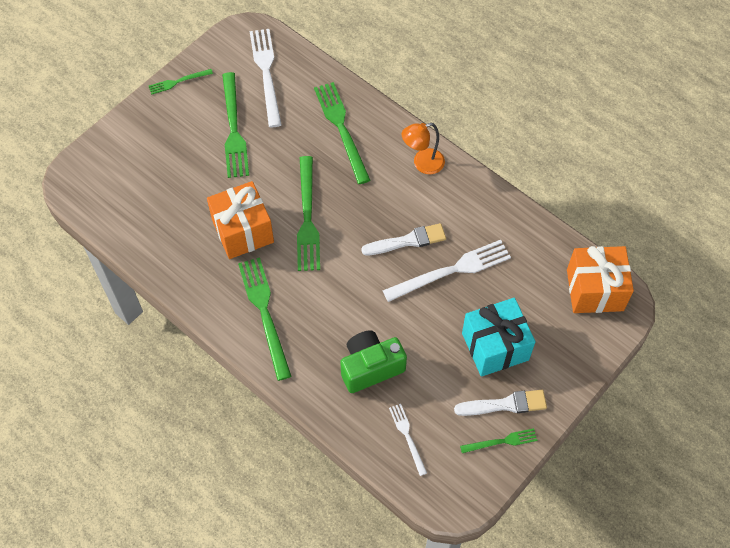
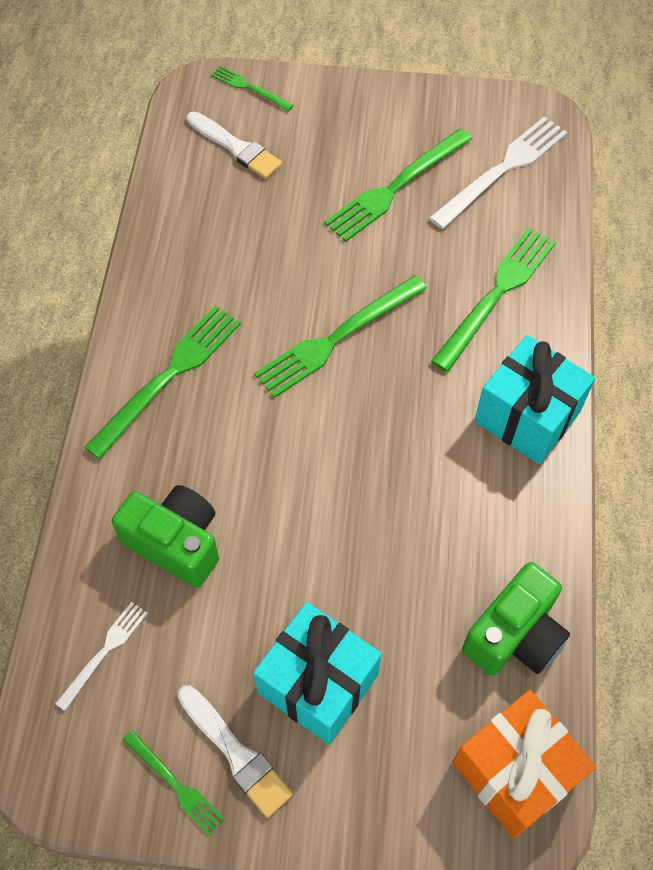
camera: 55 degrees right, 0 degrees up
(178, 81) = (411, 97): green fork -> green fork (249, 88)
(242, 231) = (263, 283): orange gift -> none
(407, 241) = (395, 471): white brush -> white brush (236, 147)
(422, 163) = (527, 416): orange lamp -> turquoise gift
(451, 271) = (392, 553): white fork -> none
(531, 246) = (514, 635): none -> green camera

